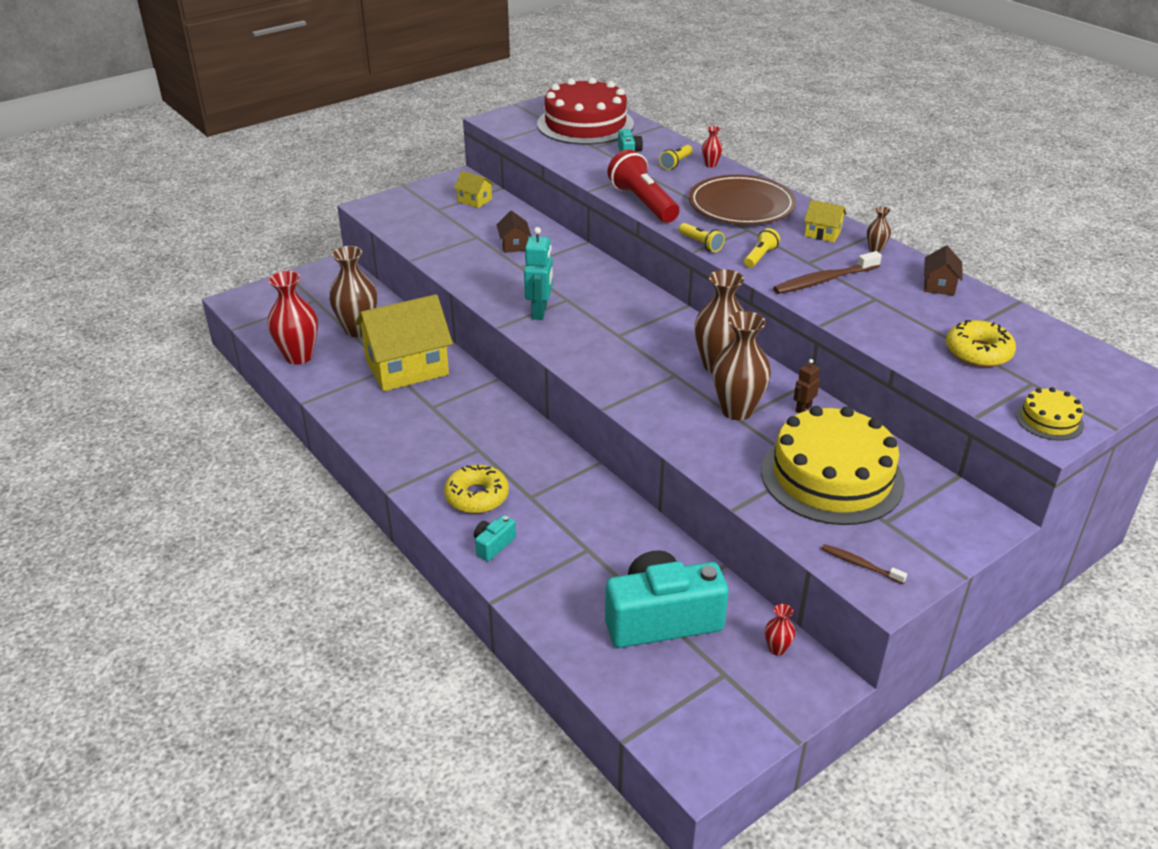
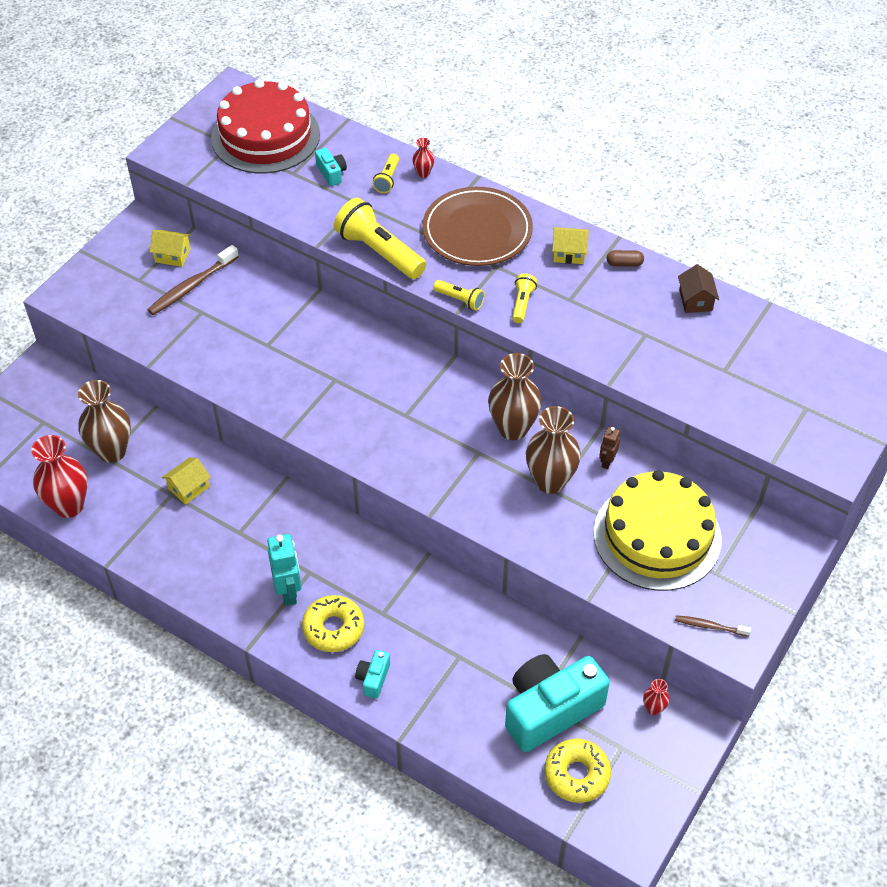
camera: 20 degrees left, 15 degrees up
(407, 367) = (188, 488): yellow house -> yellow house, size x0.43
(514, 245) = (246, 314): brown house -> none
(540, 312) = (316, 405): turquoise robot -> turquoise robot (289, 592)
(643, 203) = (379, 252): red flashlight -> yellow flashlight
(824, 280) = (592, 322): brown toothbrush -> brown toothbrush (192, 286)
(875, 249) = (624, 264): brown vase -> brown capsule
(978, 352) = (752, 381): yellow donut -> yellow donut (576, 774)
(1049, 420) = (830, 449): yellow cake -> none

